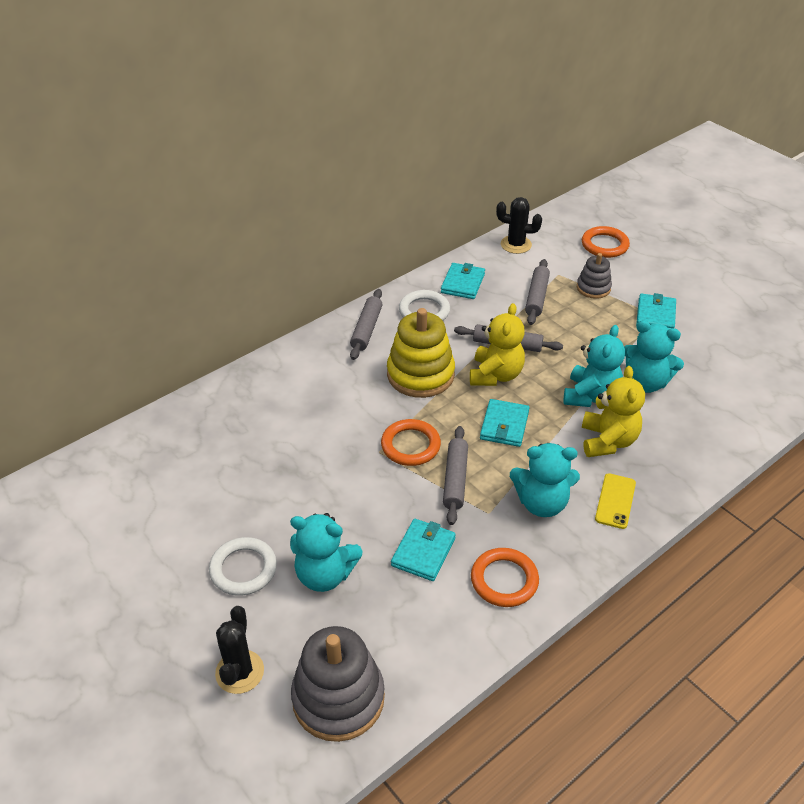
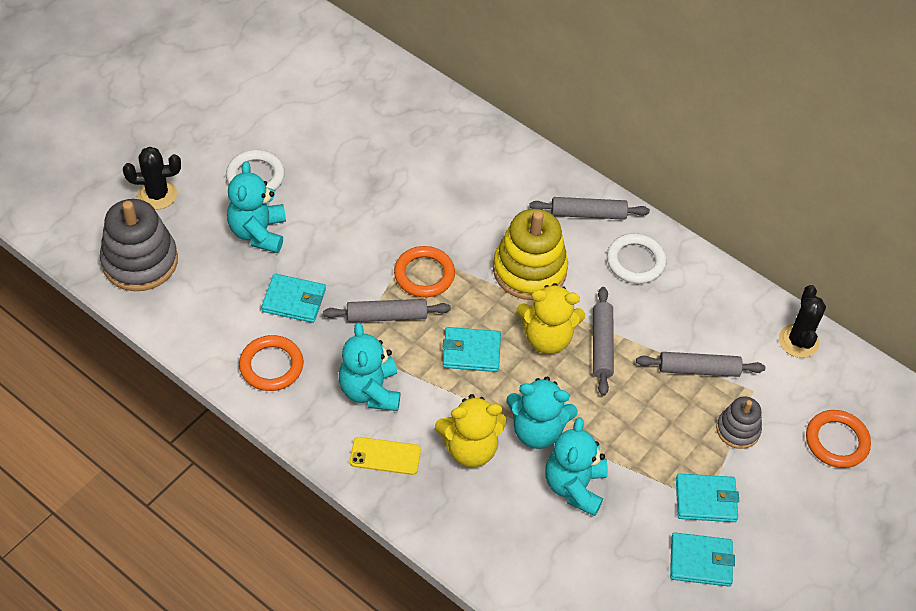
camera: 75 degrees right, 10 degrees up
(462, 283) = (699, 292): turquoise wallet -> turquoise wallet (700, 561)

